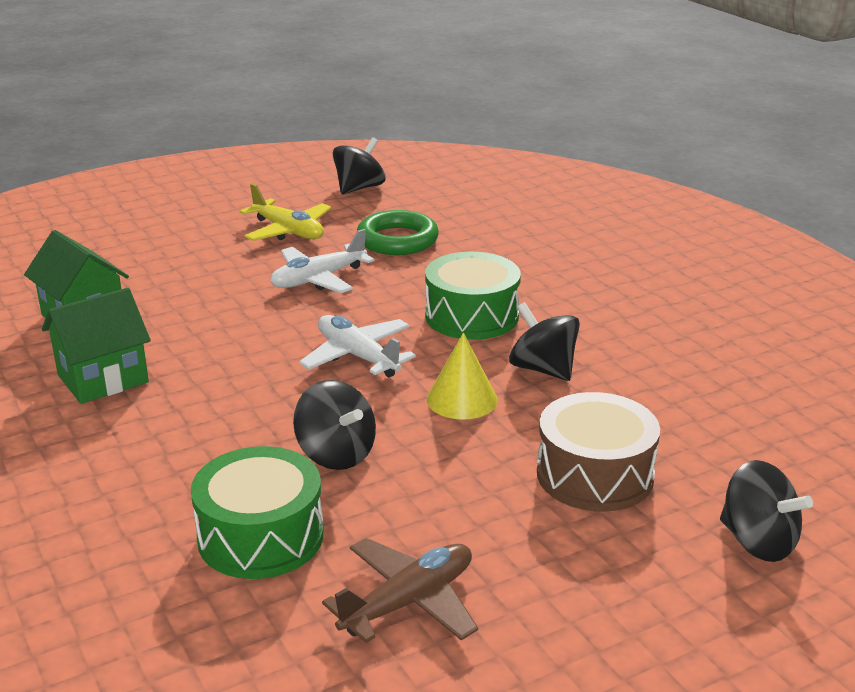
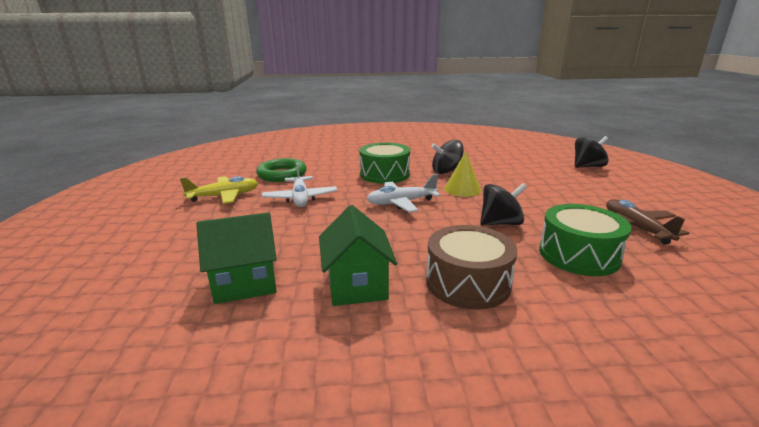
camera: 65 degrees left, 5 degrees down
(359, 188) = (202, 172): black spinning top -> none
(595, 475) = (537, 179): brown drum -> brown drum (468, 283)

